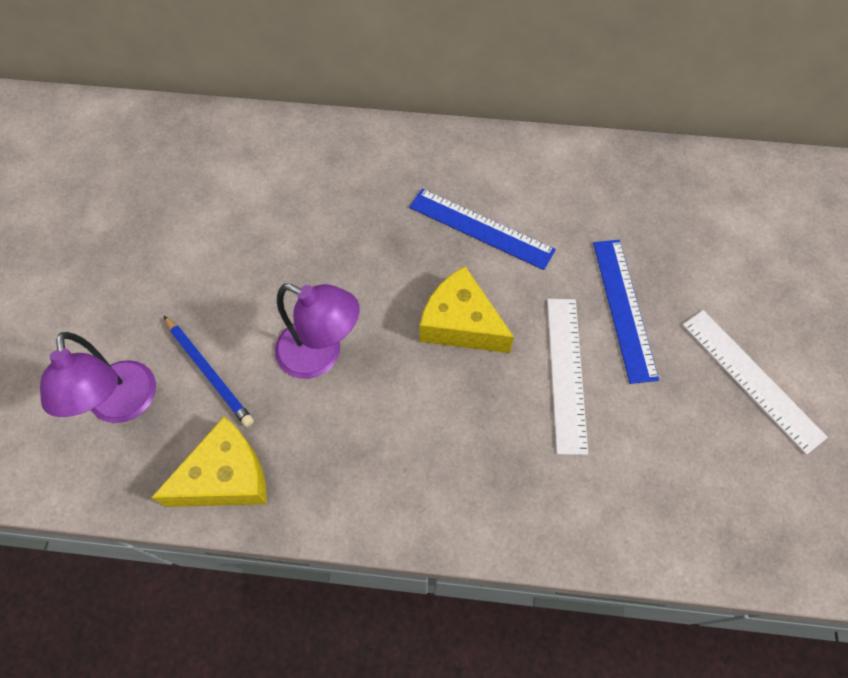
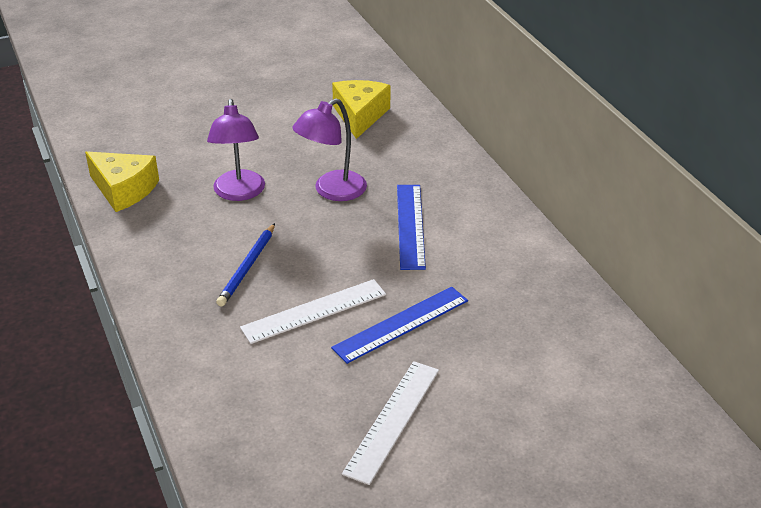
camera: 60 degrees right, 25 degrees down
(123, 406) = (145, 134): purple lamp -> purple lamp (332, 191)
(209, 372) = (192, 155): blue pencil -> blue pencil (248, 267)
(460, 323) = (315, 245): yellow cheese -> yellow cheese (360, 115)

